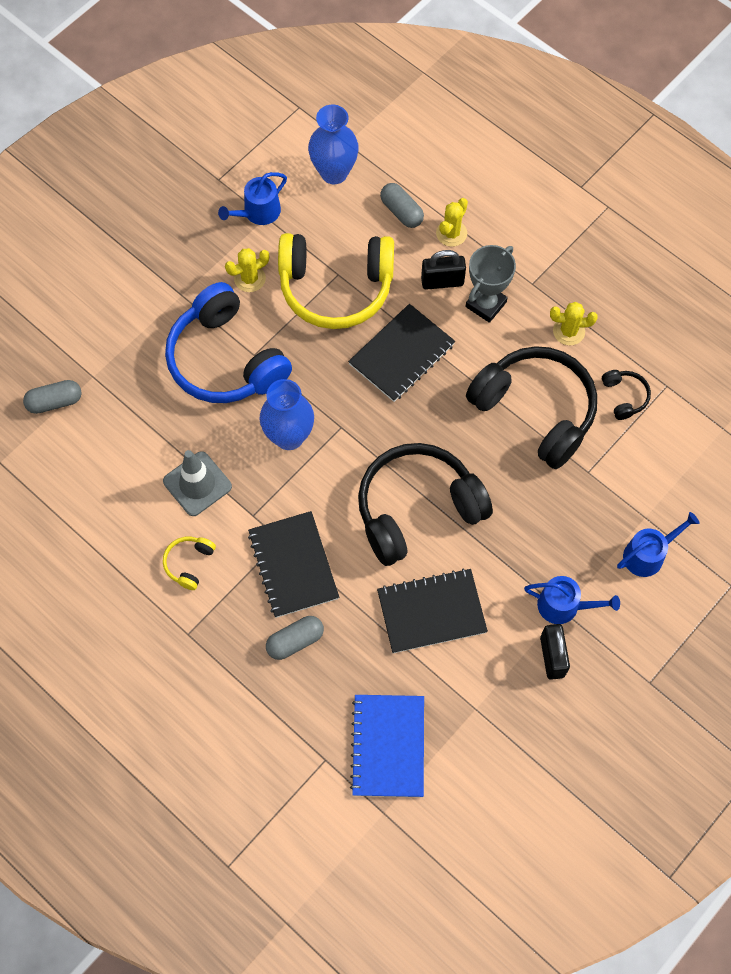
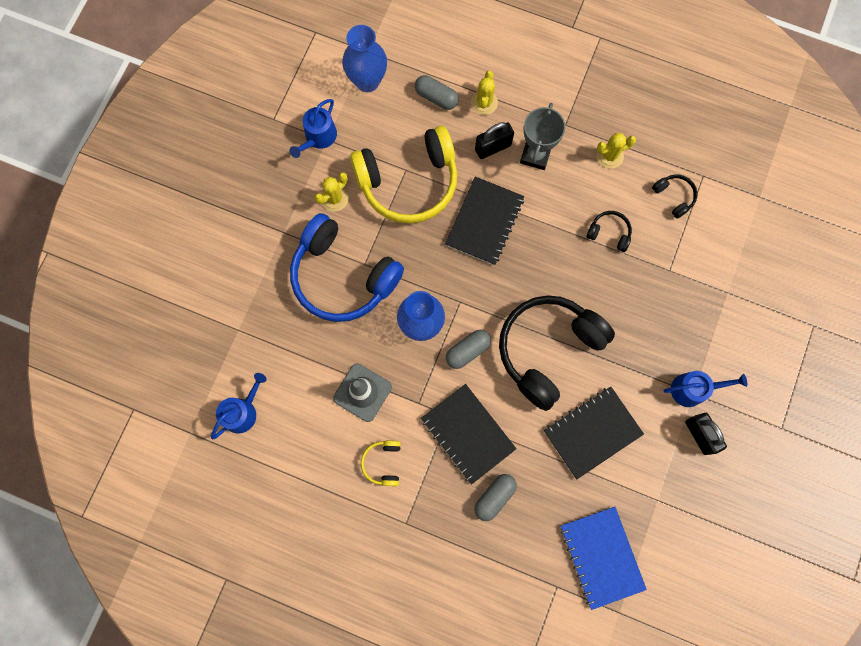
camera: 20 degrees left, 10 degrees up
(55, 402) = (215, 363): grey capsule -> grey capsule (467, 351)
(535, 411) = (609, 233): black headphones -> black headphones, size x0.41
(648, 554) = (741, 323): blue watering can -> blue watering can (242, 412)

